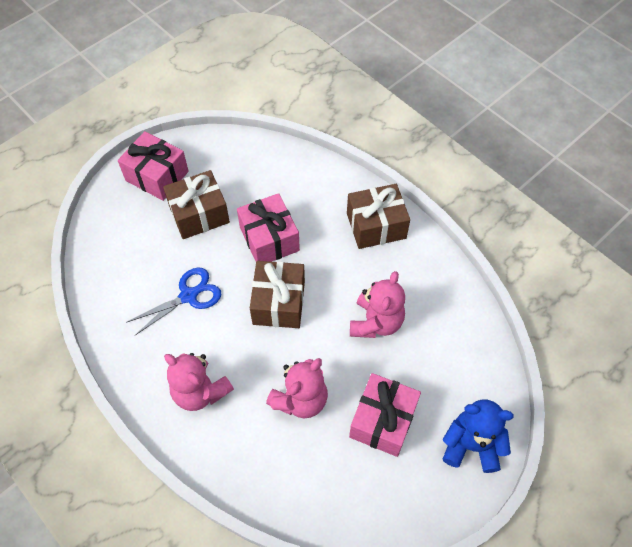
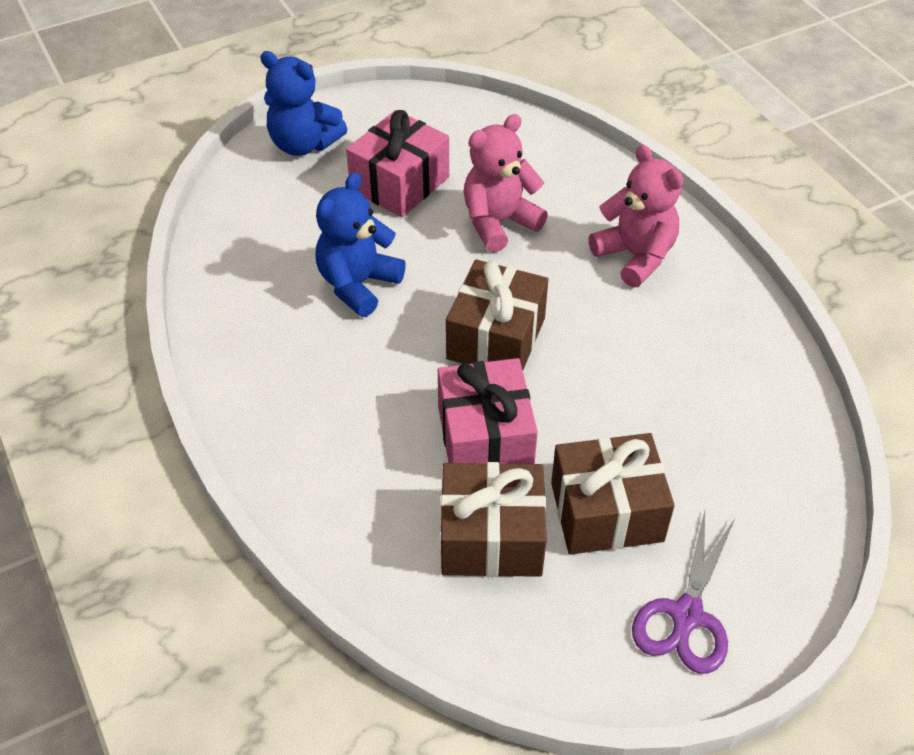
camera: 165 degrees left, 10 degrees down
(157, 176) = (686, 615): pink gift -> purple scissors
(188, 296) = (640, 377): blue scissors -> none
(376, 226) = (289, 419): brown gift -> brown gift (491, 537)
(376, 322) = (358, 284): pink teddy bear -> blue teddy bear

